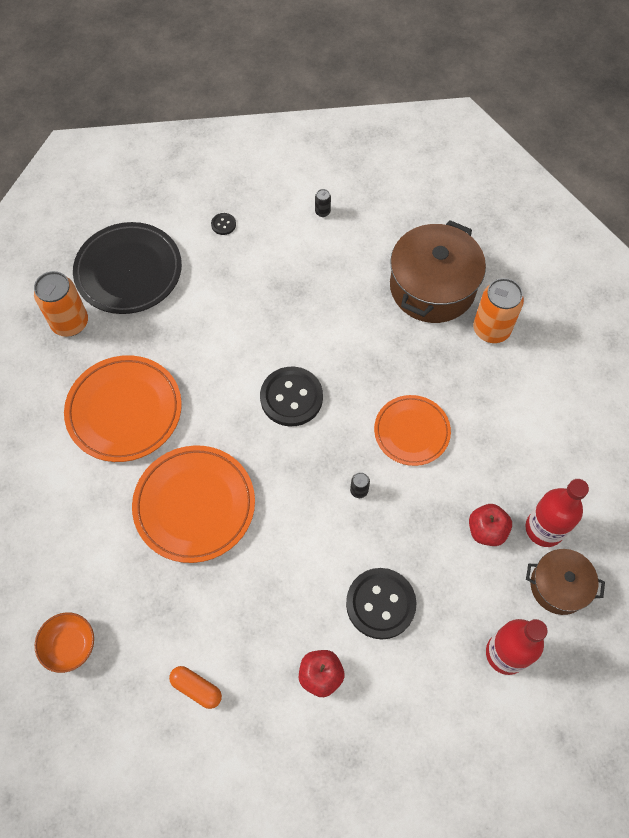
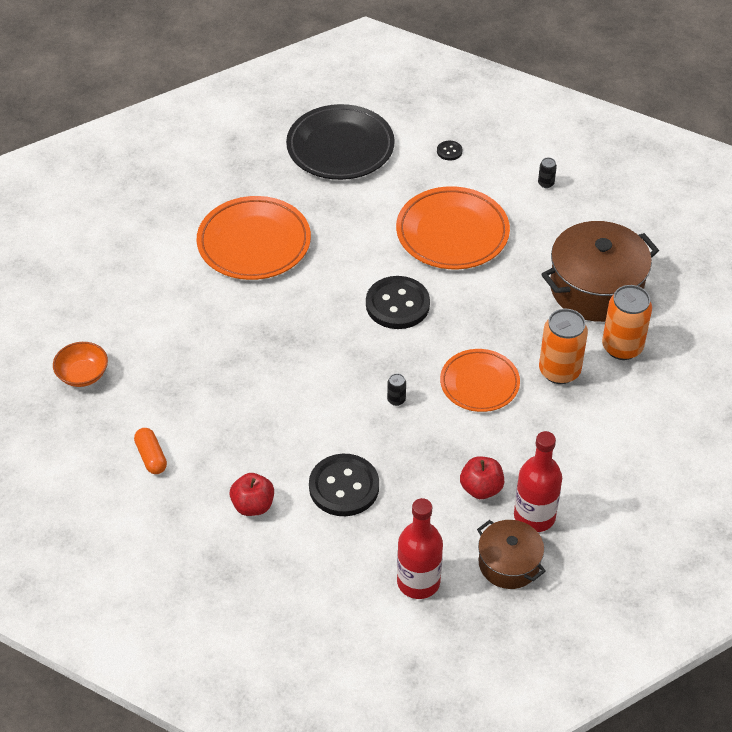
camera: 35 degrees right, 15 degrees down
(70, 323) = (263, 160): orange can -> orange can (559, 371)
(194, 505) = (253, 336): orange plate -> orange plate (452, 233)

